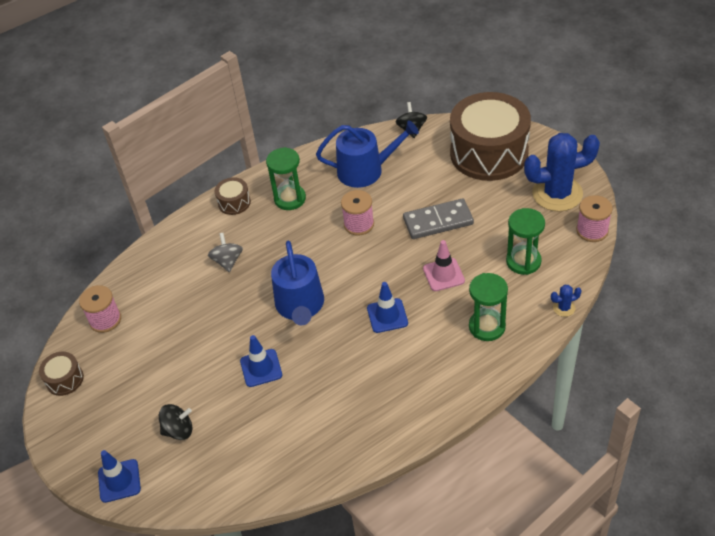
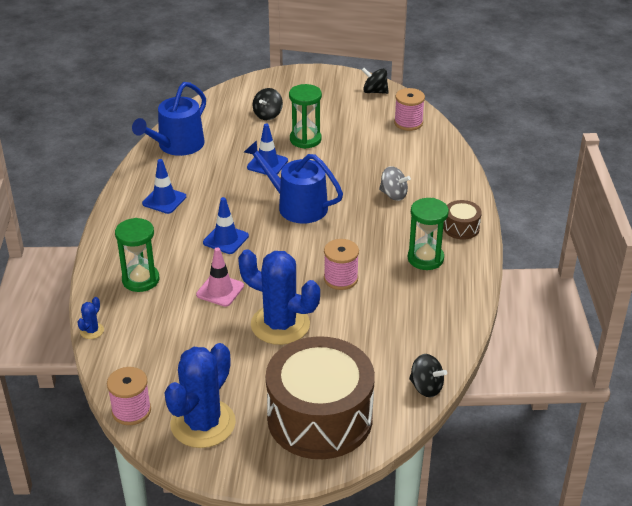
camera: 125 degrees right, 10 degrees down
(64, 379) = (374, 91): brown drum -> black spinning top
(119, 481) = (264, 84): blue traffic cone -> blue traffic cone (164, 200)
(366, 170) = (404, 321): blue watering can -> blue watering can (177, 145)
(438, 221) = (280, 324): grey domino -> blue cactus
(523, 261) = (165, 343): green hourglass -> green hourglass (305, 139)

